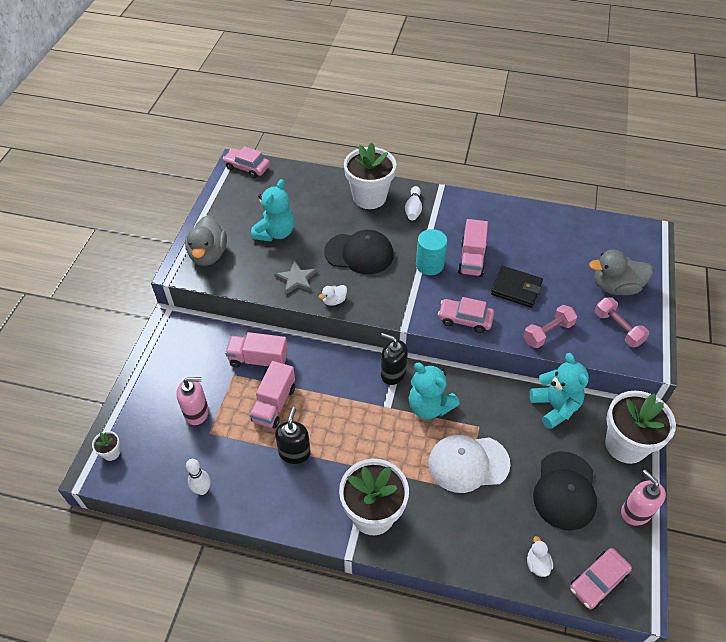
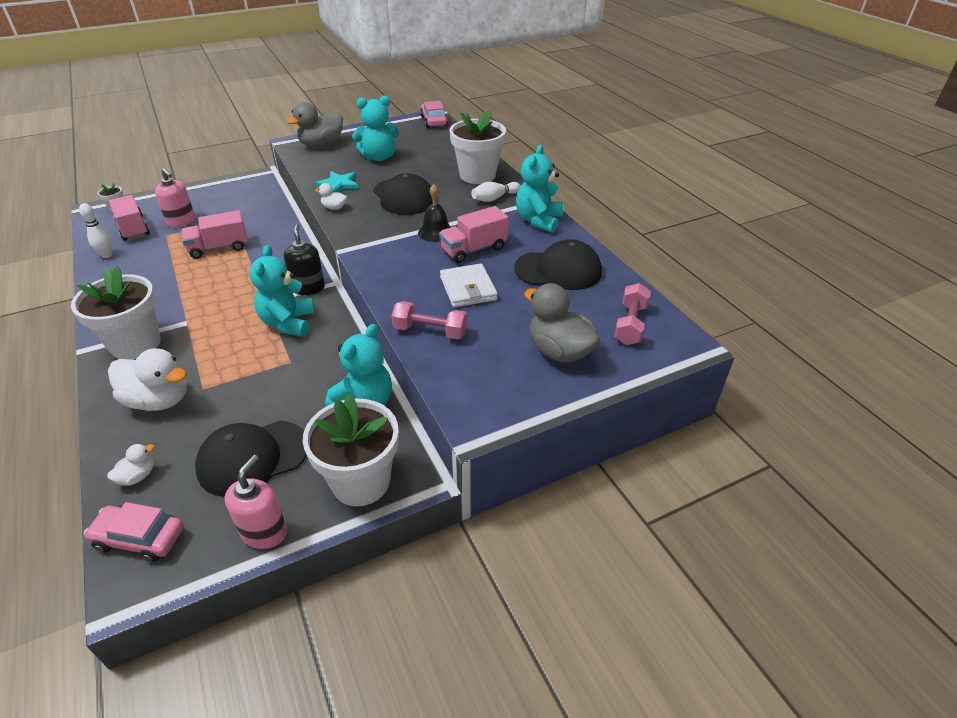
camera: 50 degrees right, 10 degrees down
(258, 360) = (259, 223): pink truck -> pink truck (133, 228)
(294, 452) = (175, 278): black soap dispenser -> none
(296, 279) = (339, 184): grey star -> turquoise star
(429, 265) = (436, 232): turquoise cylinder -> black bell
(461, 523) = (159, 400): none -> white duck
(465, 319) = (389, 276): pink car -> none
(466, 207) = (538, 220): none -> turquoise teddy bear
(468, 463) = (237, 374): white cap -> none
(516, 288) = (468, 288): black wallet -> white wallet
(534, 235) = (558, 270): none -> black cap
(618, 328) = (496, 377): pink dumbbell -> pink dumbbell (630, 324)

